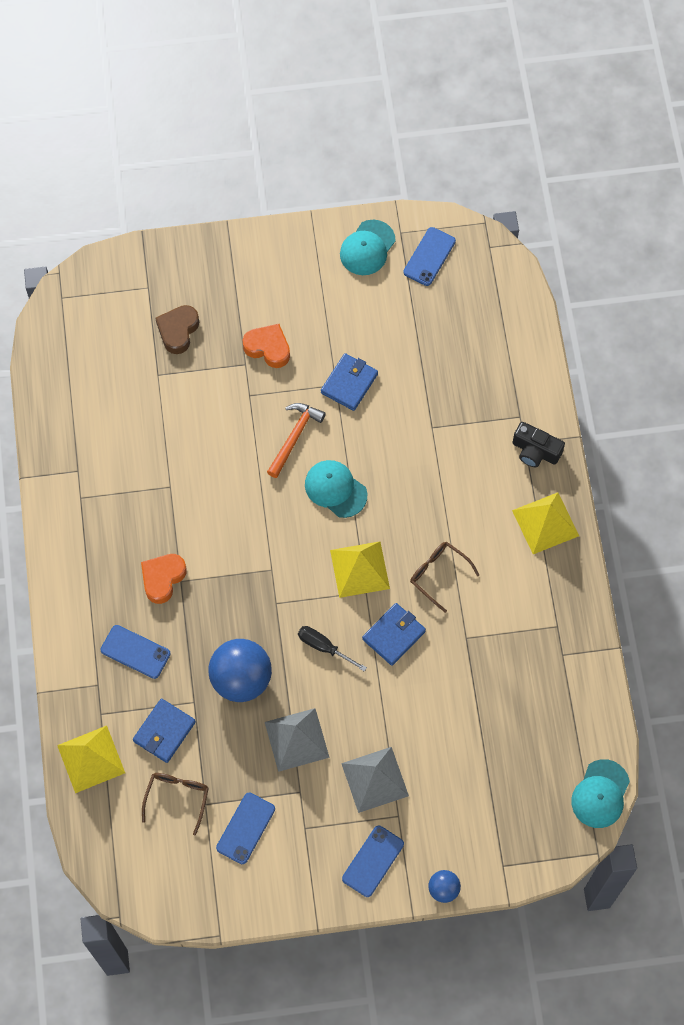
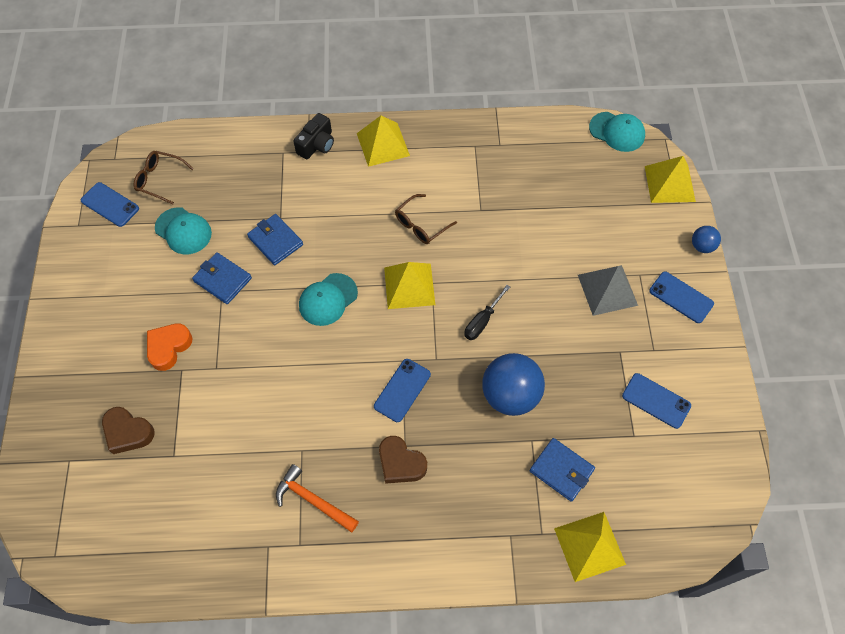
camera: 85 degrees left, 5 degrees down
(135, 652) = (477, 494): blue phone -> blue phone (402, 390)
(162, 578) = (400, 463): orange heart -> brown heart
(177, 798) = (629, 462): brown glasses -> brown glasses (160, 180)
(295, 436) = (268, 330): orange hammer -> orange hammer (312, 500)
(296, 739) = (570, 350): grey pyramid -> none
(367, 248) = (85, 253): turquoise cap -> turquoise cap (183, 231)
(394, 635) = (474, 264): blue wallet -> blue wallet (275, 241)
(529, 856) = (669, 183): none -> yellow pyramid

